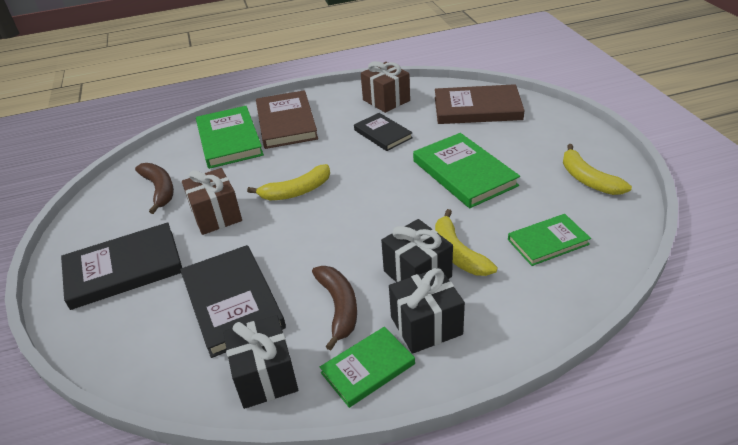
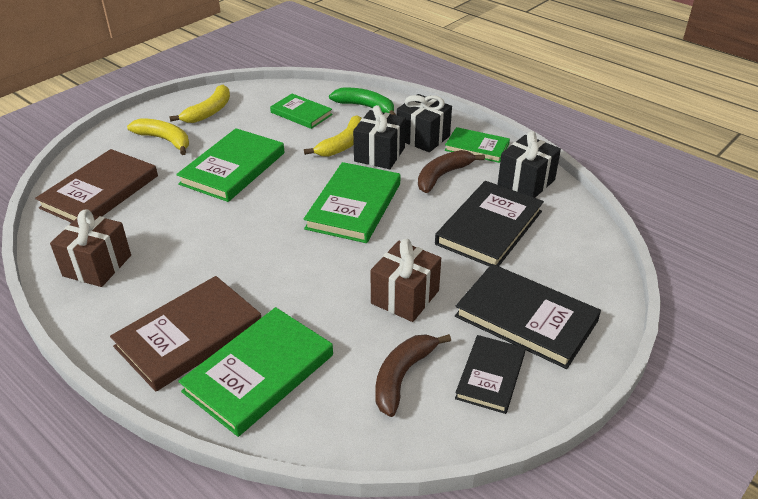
camera: 125 degrees left, 0 degrees up
(296, 191) = (326, 258): yellow banana -> yellow banana (165, 140)
(347, 226) = (354, 206): none -> green book
(383, 134) = (183, 240): black book -> black book (490, 376)
(477, 108) = (100, 192): brown book -> brown book turned 60 degrees clockwise
(535, 302) = (365, 107): none -> green banana

